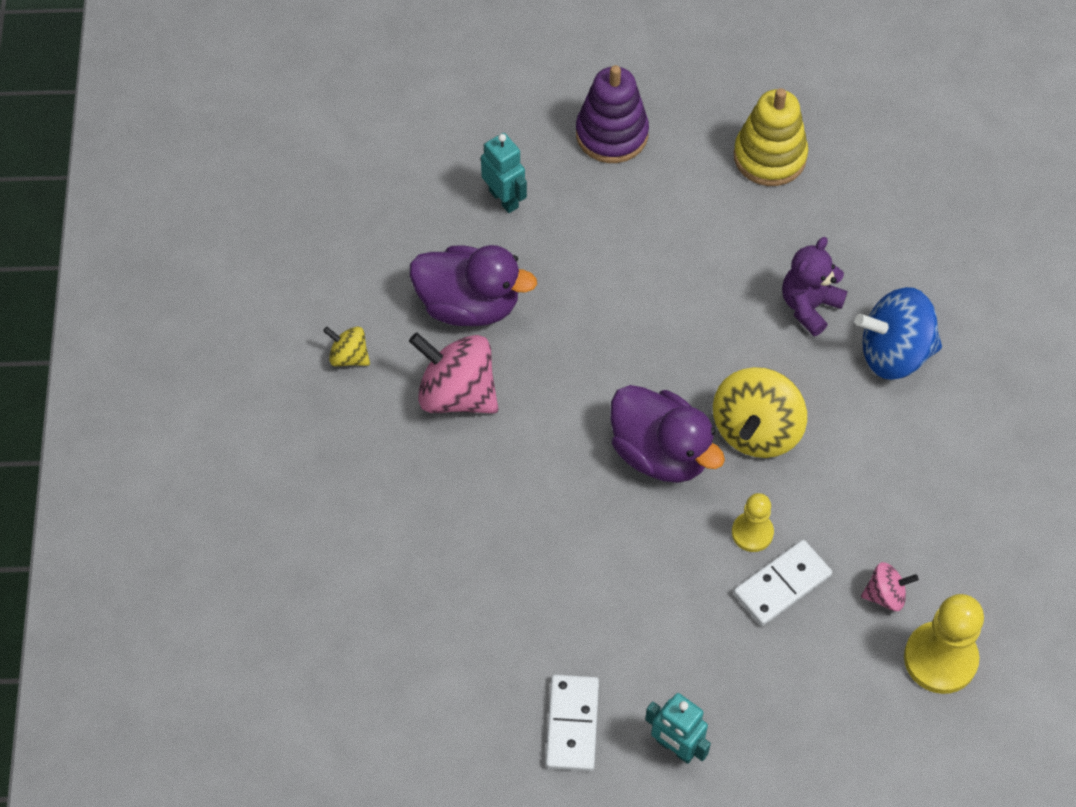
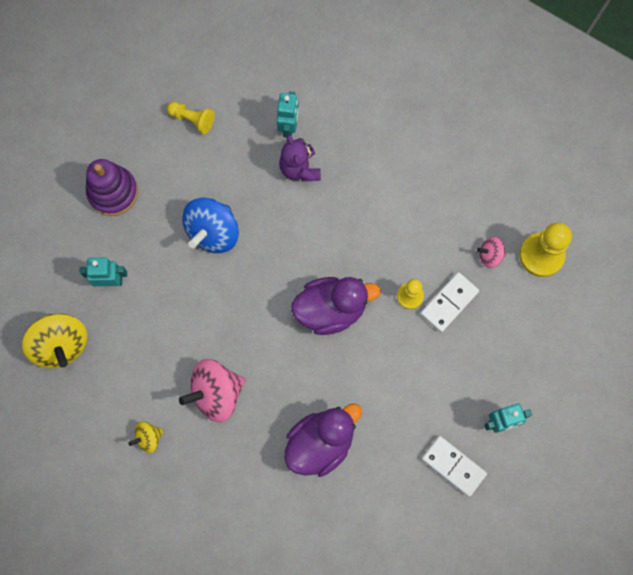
camera: 55 degrees left, 15 degrees up
(469, 305) = (165, 348): purple duck -> purple duck (320, 443)
(756, 430) = (353, 250): yellow spinning top -> yellow spinning top (61, 345)
(769, 156) = (192, 119): yellow stacking toy -> yellow pawn
(782, 584) = (449, 302): white domino -> white domino turned 45 degrees clockwise
(851, 261) = (289, 127): none -> turquoise robot
(885, 595) = (490, 255): pink spinning top -> pink spinning top turned 120 degrees counterclockwise
(894, 353) = (358, 147): blue spinning top -> blue spinning top (213, 232)

